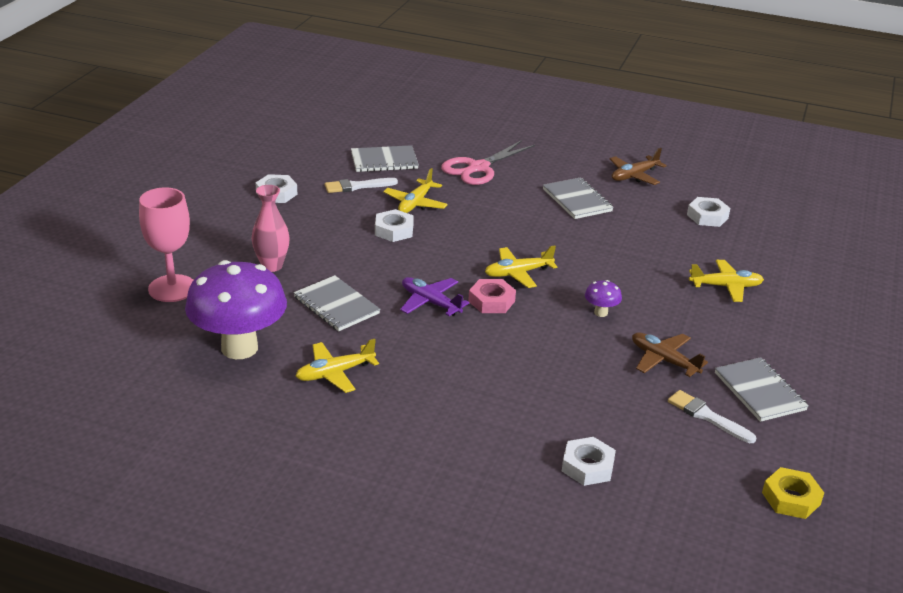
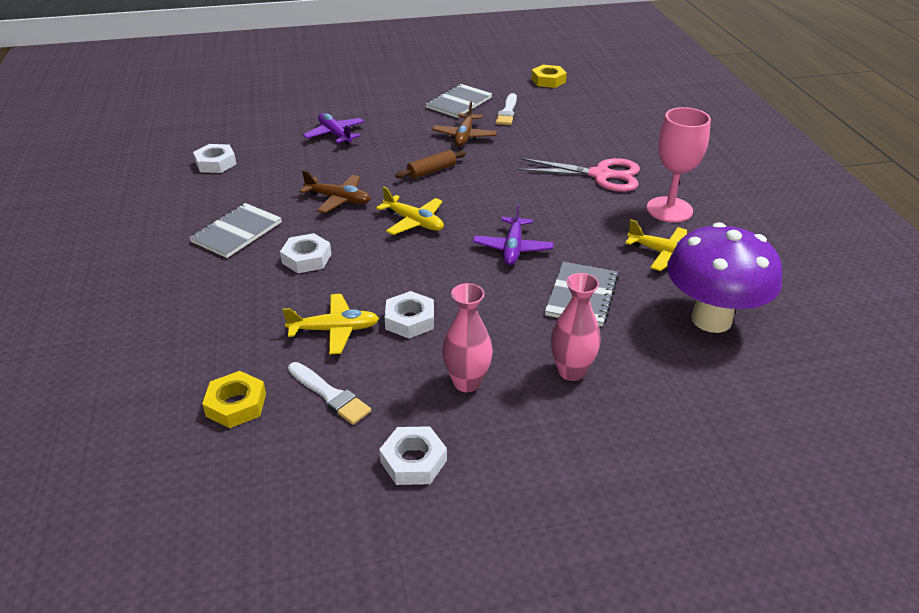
camera: 120 degrees left, 5 degrees up
(172, 288) = (699, 422): pink goblet -> pink goblet (669, 210)
(311, 228) = (467, 382): none -> pink vase
(384, 161) = (236, 405): grey notebook -> yellow nut
(478, 168) = (203, 319): pink scissors -> pink scissors (601, 175)
(491, 301) = (473, 220): pink nut -> none
(587, 466) = (609, 134): white nut -> white nut (307, 258)
(601, 313) = (431, 171): purple mushroom -> brown rolling pin
(634, 176) = (151, 216): brown plane -> brown plane (338, 199)
(725, 286) = (335, 135): yellow plane -> purple plane

